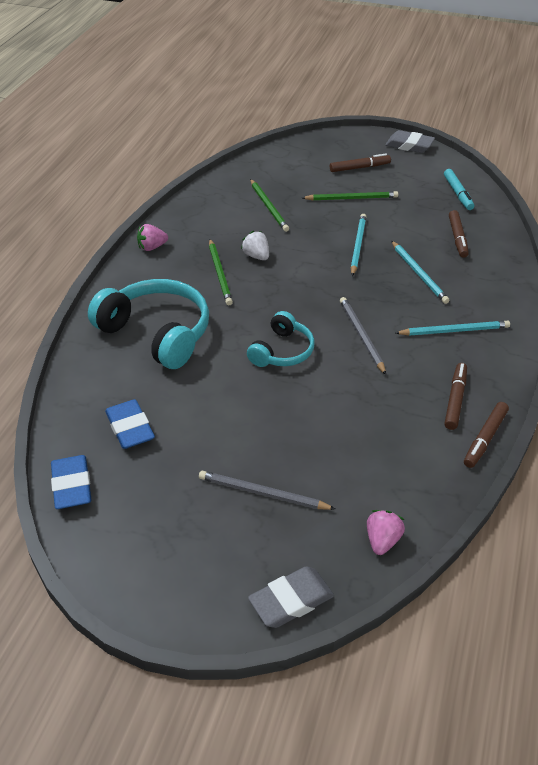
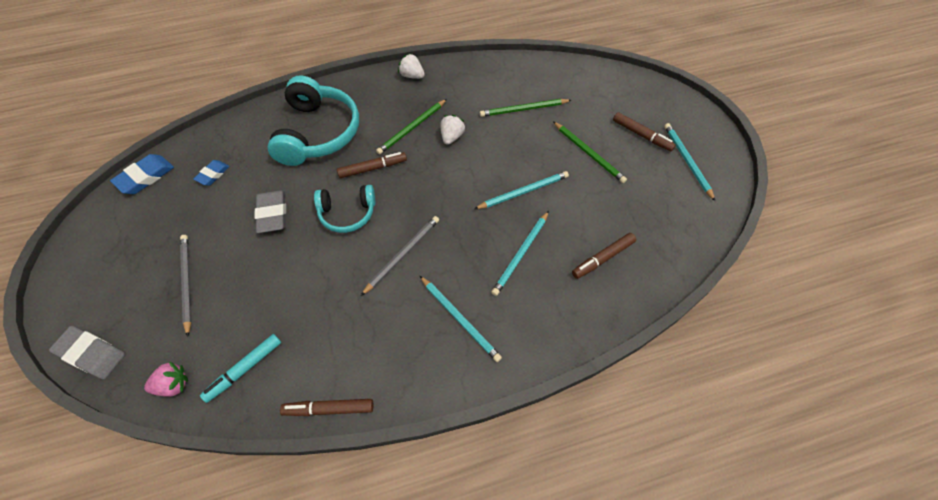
camera: 55 degrees right, 15 degrees up
(130, 428) = (213, 174): blue eraser -> blue eraser, size x0.63
(152, 247) = (412, 76): pink strawberry -> white strawberry
(268, 207) = (523, 109): green pencil -> green pencil turned 45 degrees clockwise
(405, 162) = (687, 161): none -> turquoise pencil
(409, 145) = (718, 151): grey eraser -> grey eraser (272, 214)
(455, 400) = (365, 362): brown marker -> brown marker (372, 168)
(458, 193) = (677, 225): turquoise marker -> turquoise marker (244, 369)

